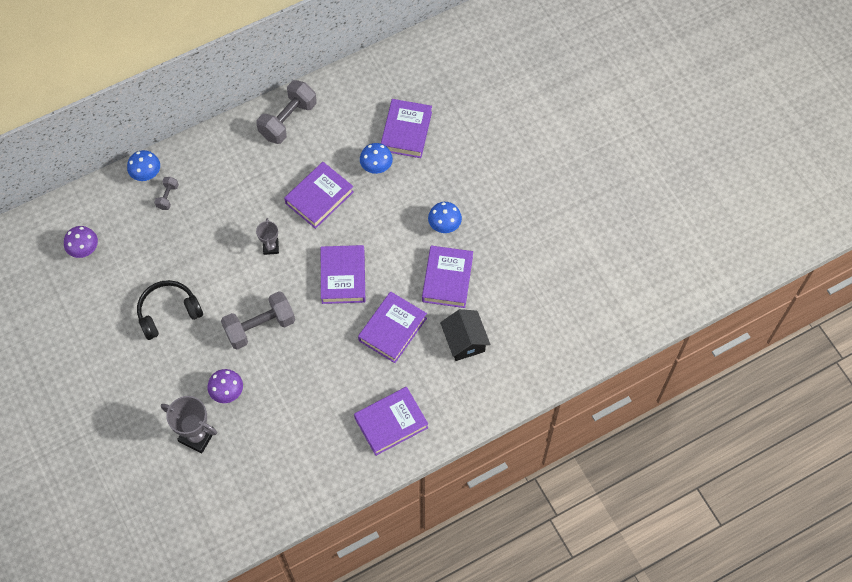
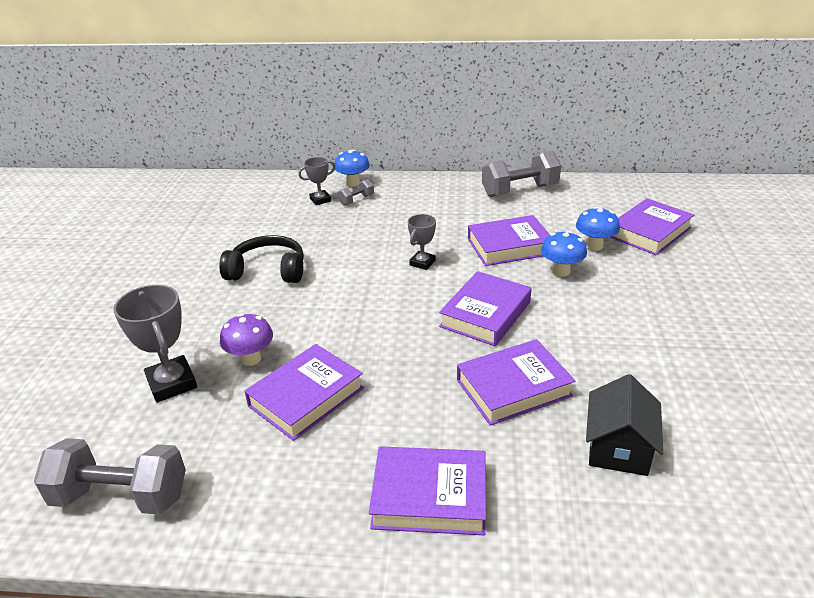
camera: 35 degrees right, 30 degrees down
(84, 250) = (247, 206): purple mushroom -> none
(138, 211) = (320, 200): none -> grey trophy
(260, 327) = (348, 318): grey dumbbell -> grey dumbbell (121, 496)
(444, 226) = (655, 318): blue mushroom -> blue mushroom (561, 271)
(447, 279) = (630, 368): purple book -> purple book (306, 397)

